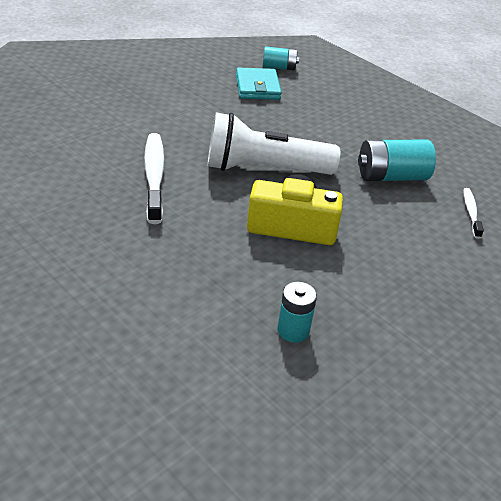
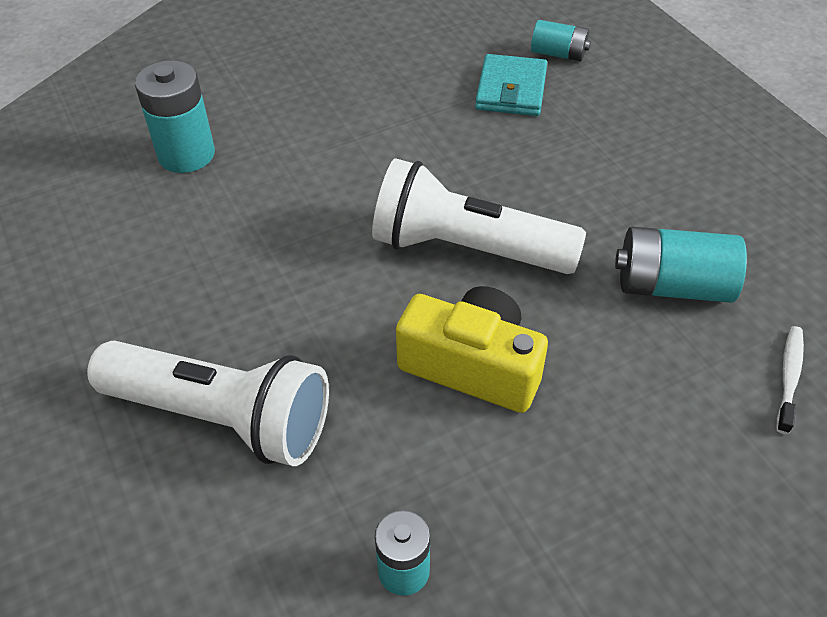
camera: 20 degrees right, 10 degrees up
(56, 134) = (186, 154): none -> turquoise battery
(144, 270) = (222, 417): none -> white flashlight
(154, 176) = (297, 245): white toothbrush -> none

